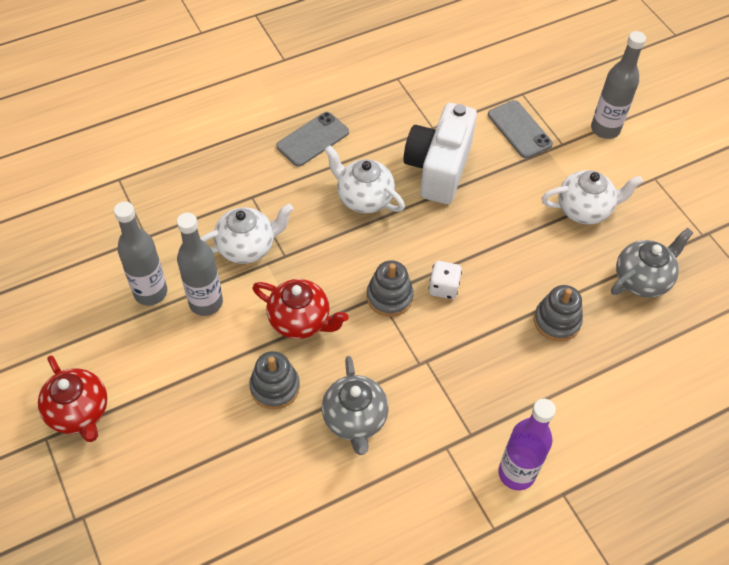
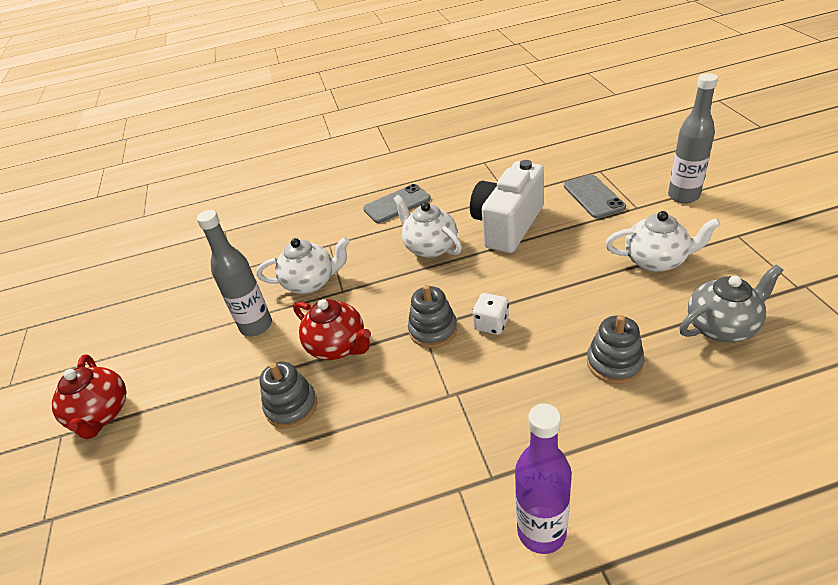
camera: 20 degrees right, 15 degrees down
(150, 292) = (212, 315): grey bottle -> none
(355, 419) = (363, 447): grey teapot -> none

